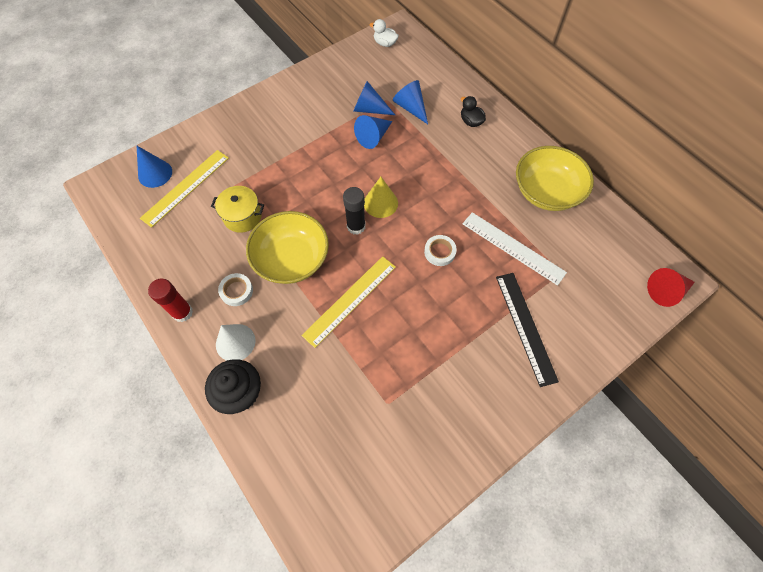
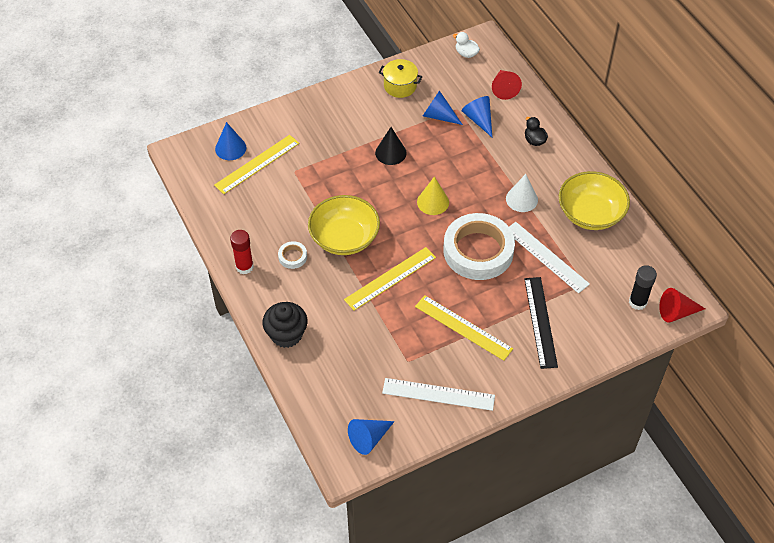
camera: 10 degrees right, 10 degrees down
(235, 342) = (287, 296): white cone -> white cone (521, 199)
(242, 216) = (305, 196): yellow pot -> yellow pot (400, 86)
(327, 155) = (390, 153): none -> black cone
(356, 226) = (406, 219): black glue stick -> black glue stick (637, 302)
(373, 137) = (437, 142): blue cone -> blue cone (369, 438)
(429, 73) = (504, 88): none -> red cone
(431, 443) = (438, 394): none -> white ruler
(439, 252) = (478, 251): white tape -> white tape, size x2.45
(442, 349) = (463, 327): none -> yellow ruler

